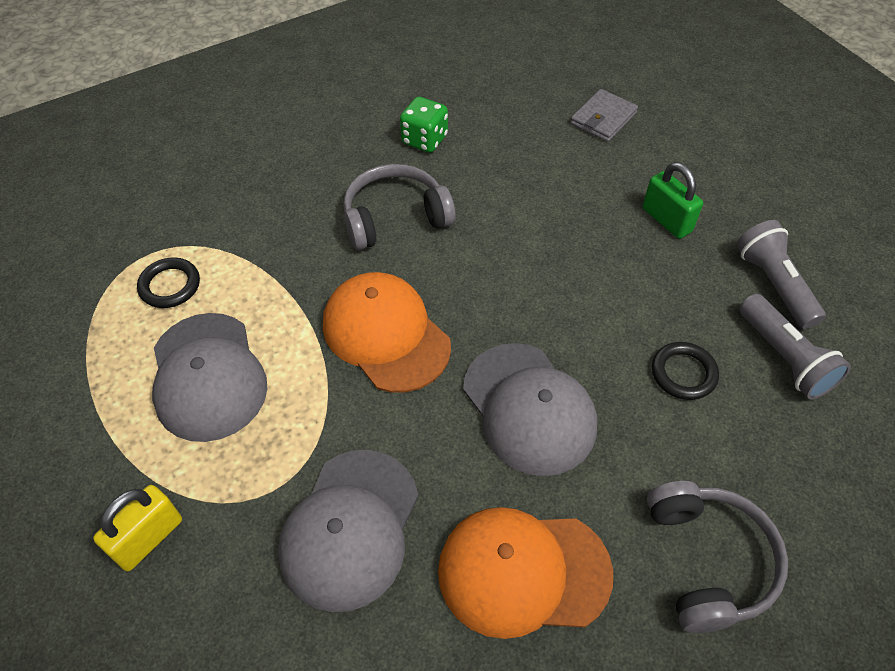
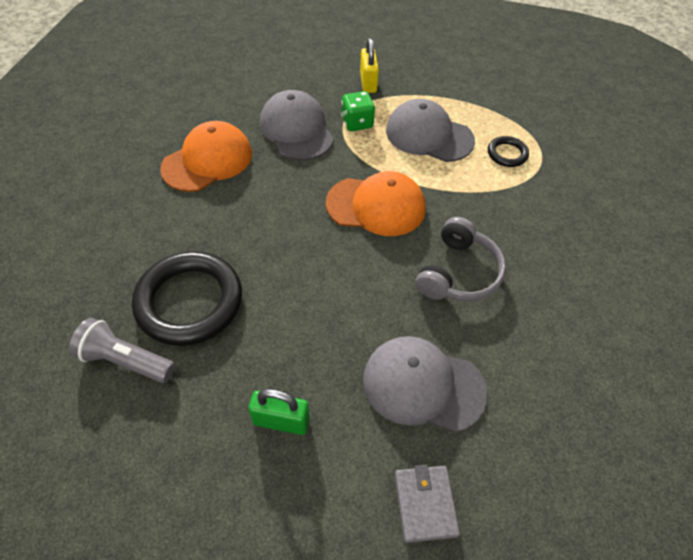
camera: 135 degrees right, 0 degrees up
(424, 140) = (522, 349): green dice -> green dice (357, 123)
(529, 408) = (264, 222): grey cap -> grey cap (423, 385)
(683, 373) = (189, 301): black ring -> black ring, size x2.12
(708, 561) = (120, 216): grey headphones -> none
(774, 284) = (160, 421): grey flashlight -> none

